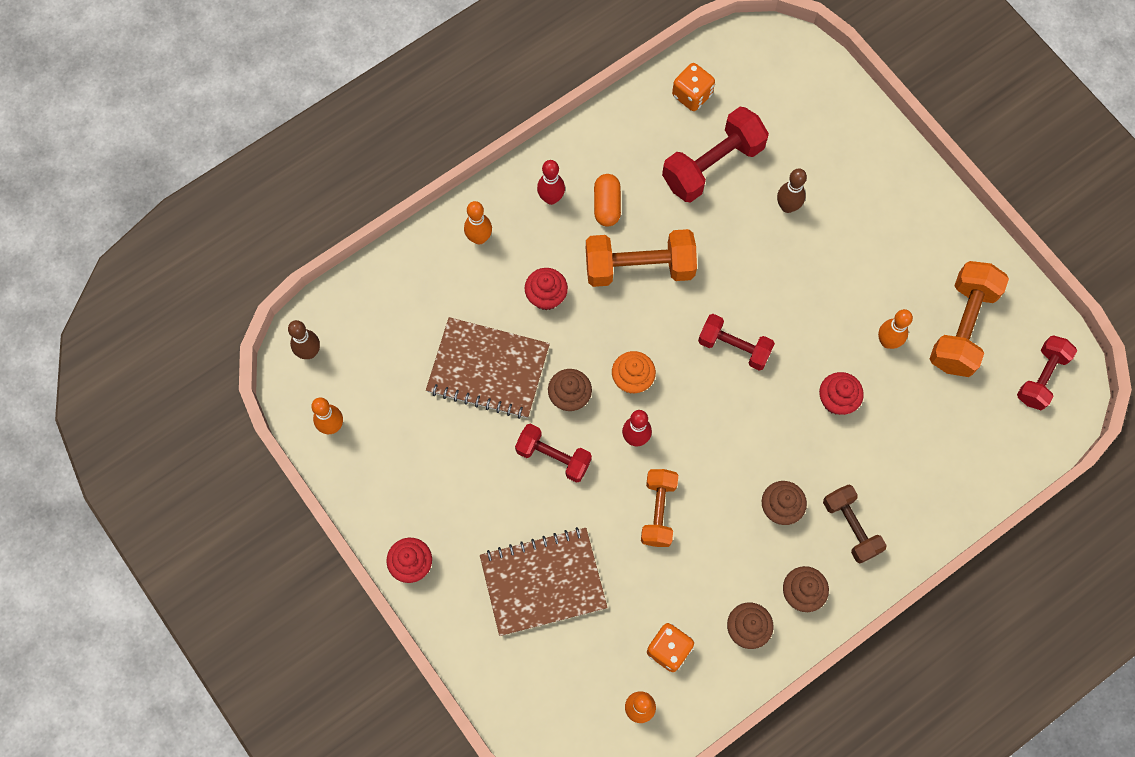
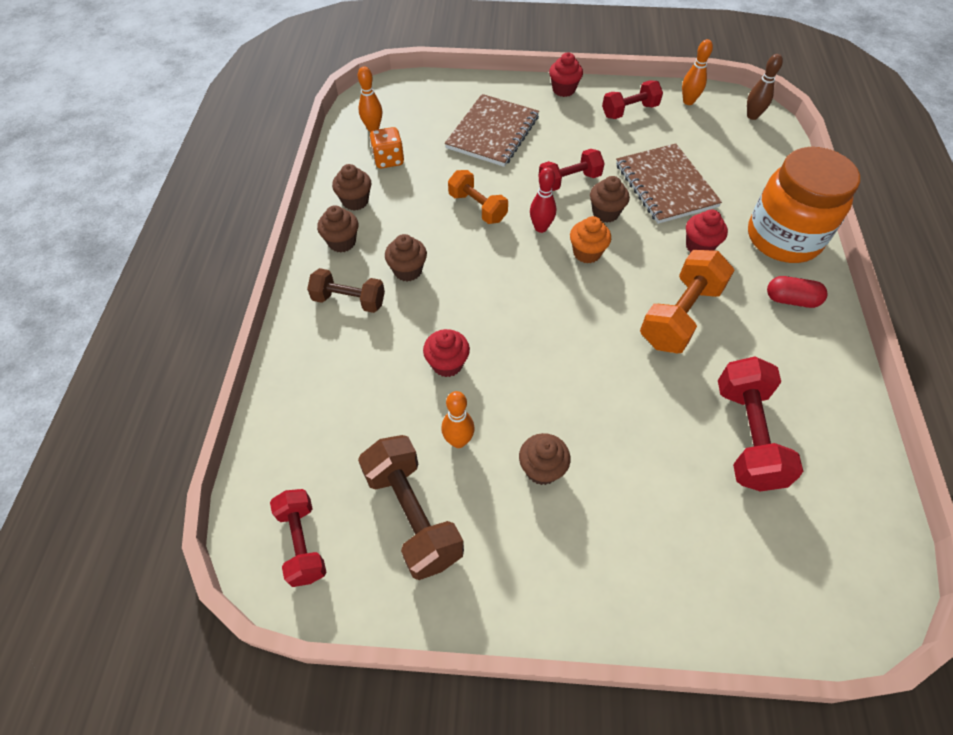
camera: 130 degrees right, 15 degrees down
(479, 238) = (783, 238): orange bowling pin -> orange jar
(488, 369) = (665, 185): brown notebook -> brown notebook turned 75 degrees counterclockwise
(551, 198) = (791, 300): red bowling pin -> red capsule
(607, 205) = (758, 331): orange capsule -> none
(692, 95) = (843, 474): orange dice -> none
(734, 347) = (555, 329): red dumbbell -> red dumbbell (629, 111)
(787, 206) = (656, 464): brown bowling pin -> none
(857, 273) = (542, 469): none -> brown cupcake
(962, 327) = (412, 515): orange dumbbell -> brown dumbbell

